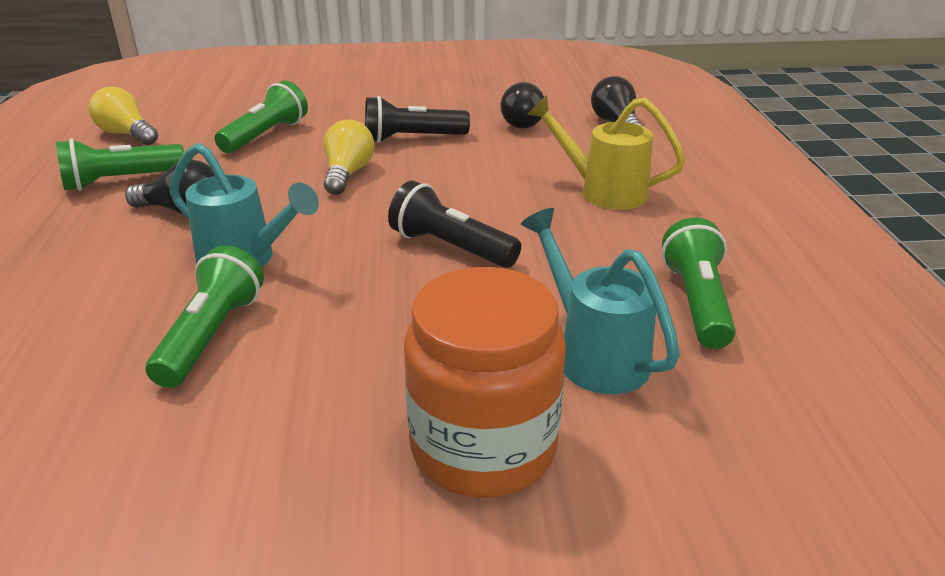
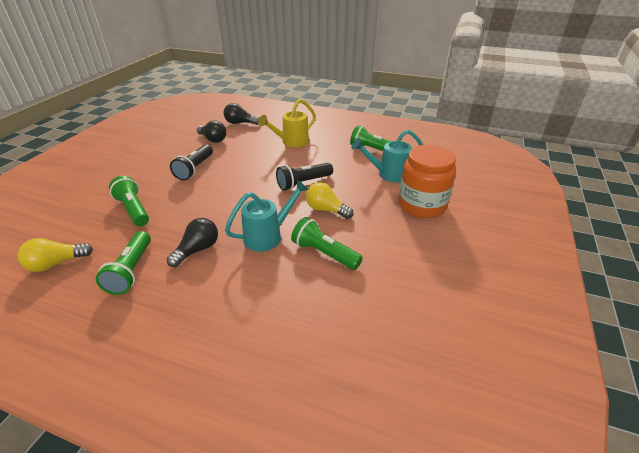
camera: 65 degrees left, 5 degrees up
(347, 174) = (212, 193): yellow light bulb -> yellow light bulb (326, 210)

